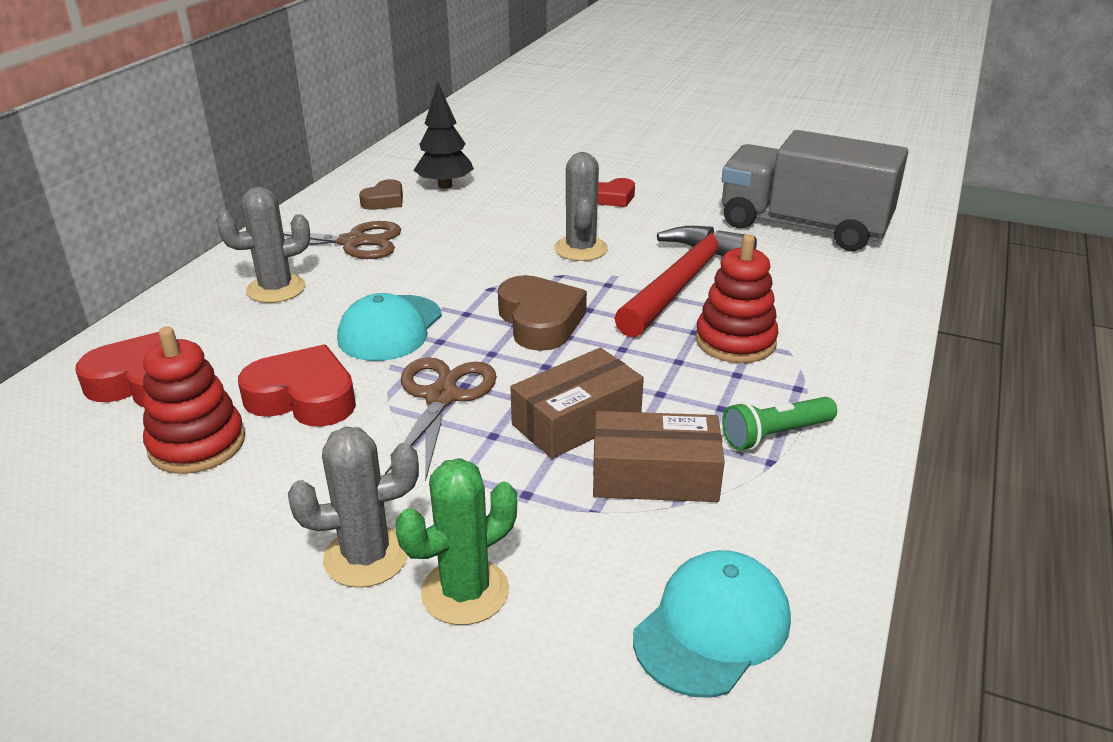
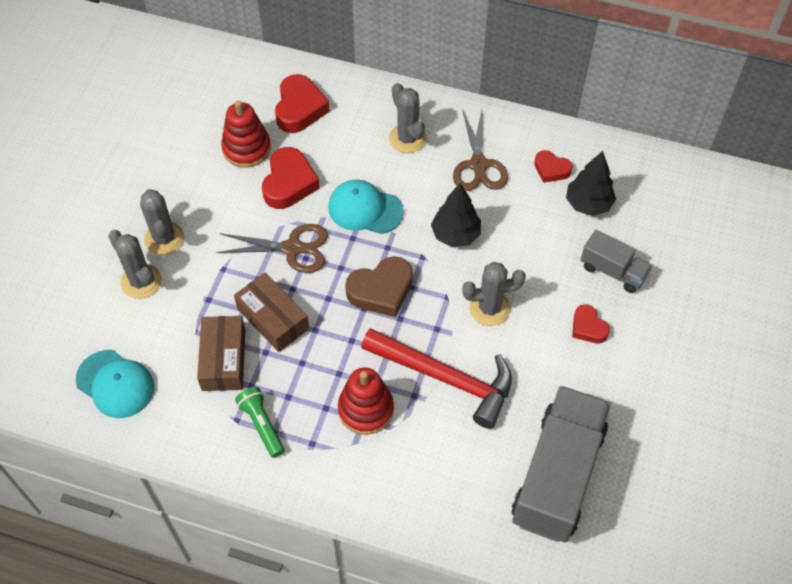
camera: 85 degrees right, 25 degrees up
(384, 201) = (551, 169): brown heart -> red heart
(461, 264) = (455, 235): none -> black tree
(465, 592) = (141, 281): green cactus -> grey cactus
(541, 181) = (613, 271): none -> grey truck

